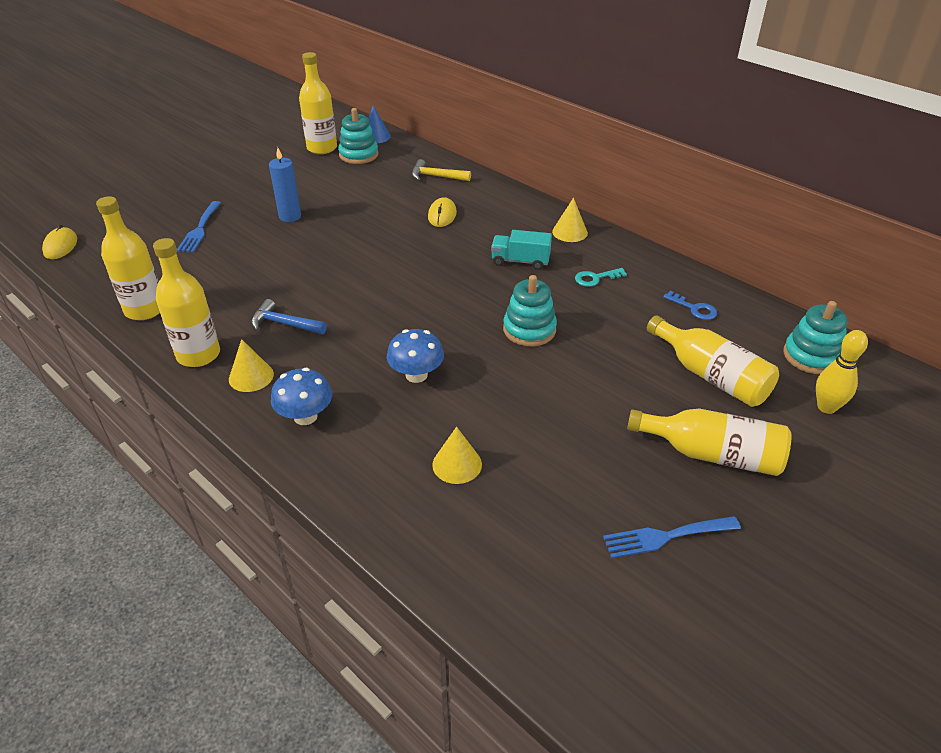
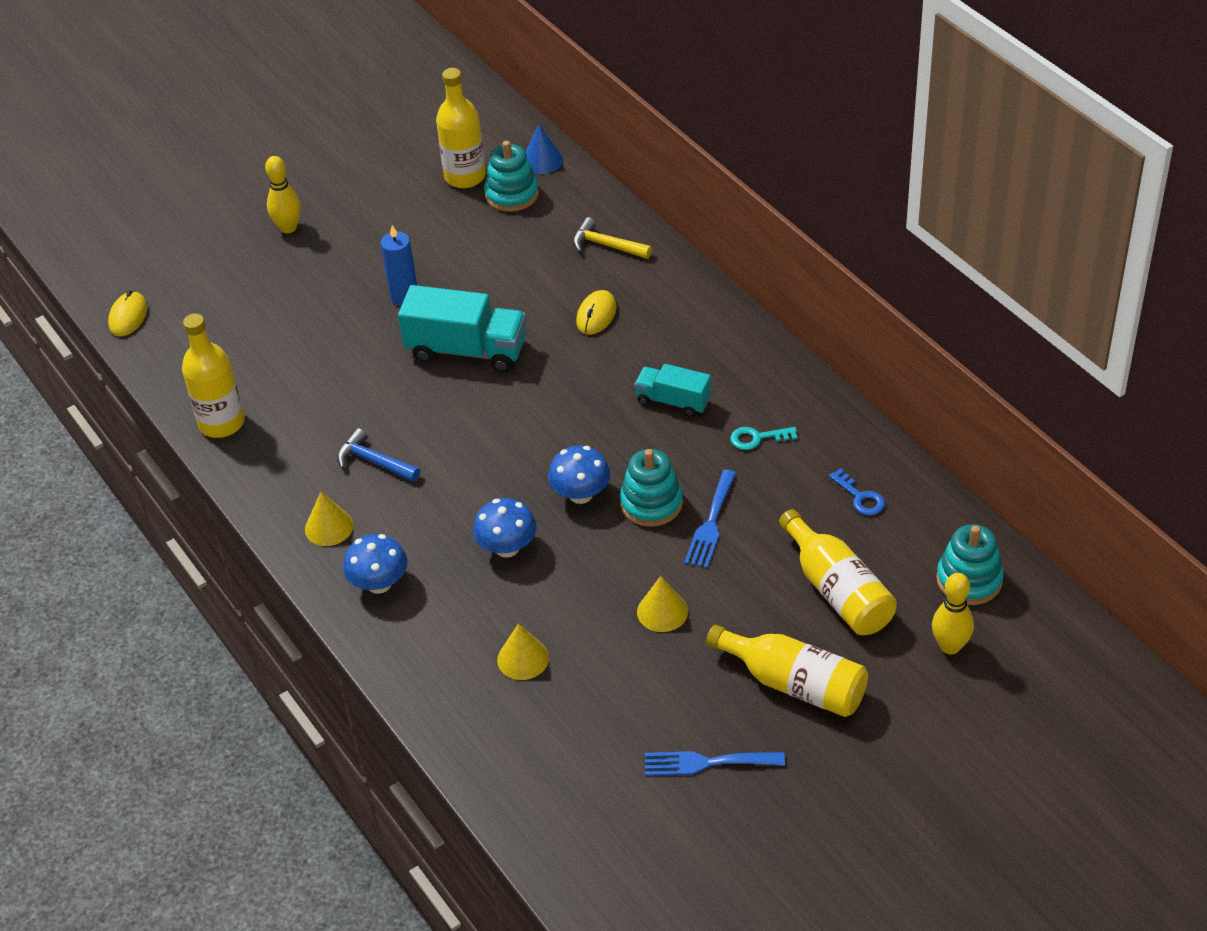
camera: 15 degrees right, 5 degrees up
(192, 184) = (288, 228): none -> yellow bowling pin
(198, 355) = (276, 492): yellow bottle -> none
(199, 229) = (292, 307): blue fork -> blue fork (711, 524)
(347, 244) = (467, 350): none -> turquoise truck
(468, 329) = (580, 494): none -> blue mushroom
(569, 232) = (752, 361): yellow cone -> yellow cone (662, 611)

